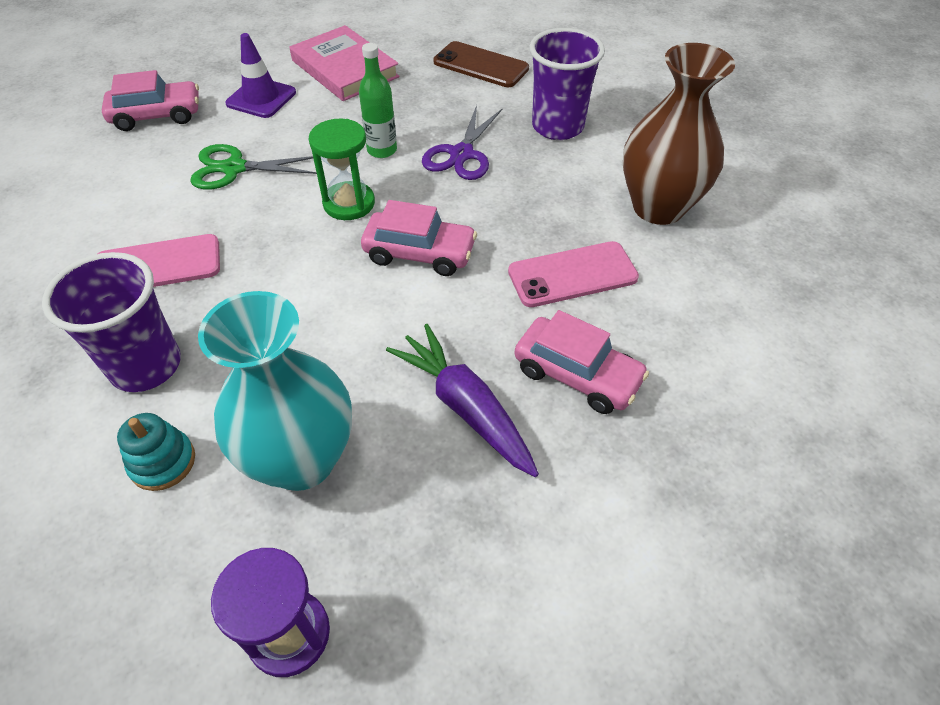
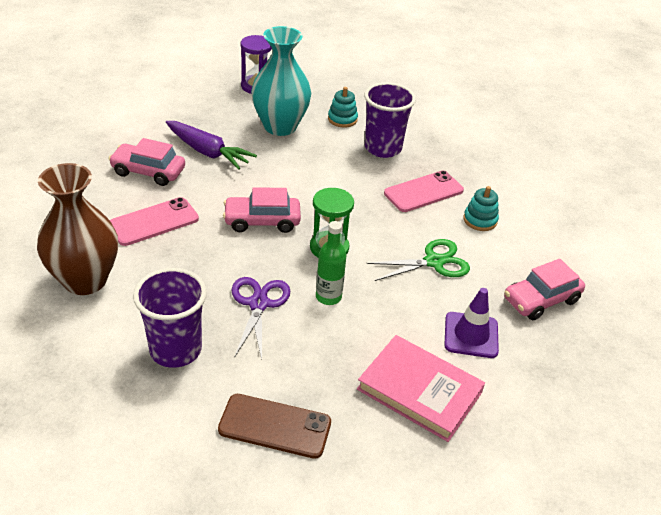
camera: 160 degrees right, 10 degrees down
(123, 210) = (480, 220): none -> turquoise stacking toy

